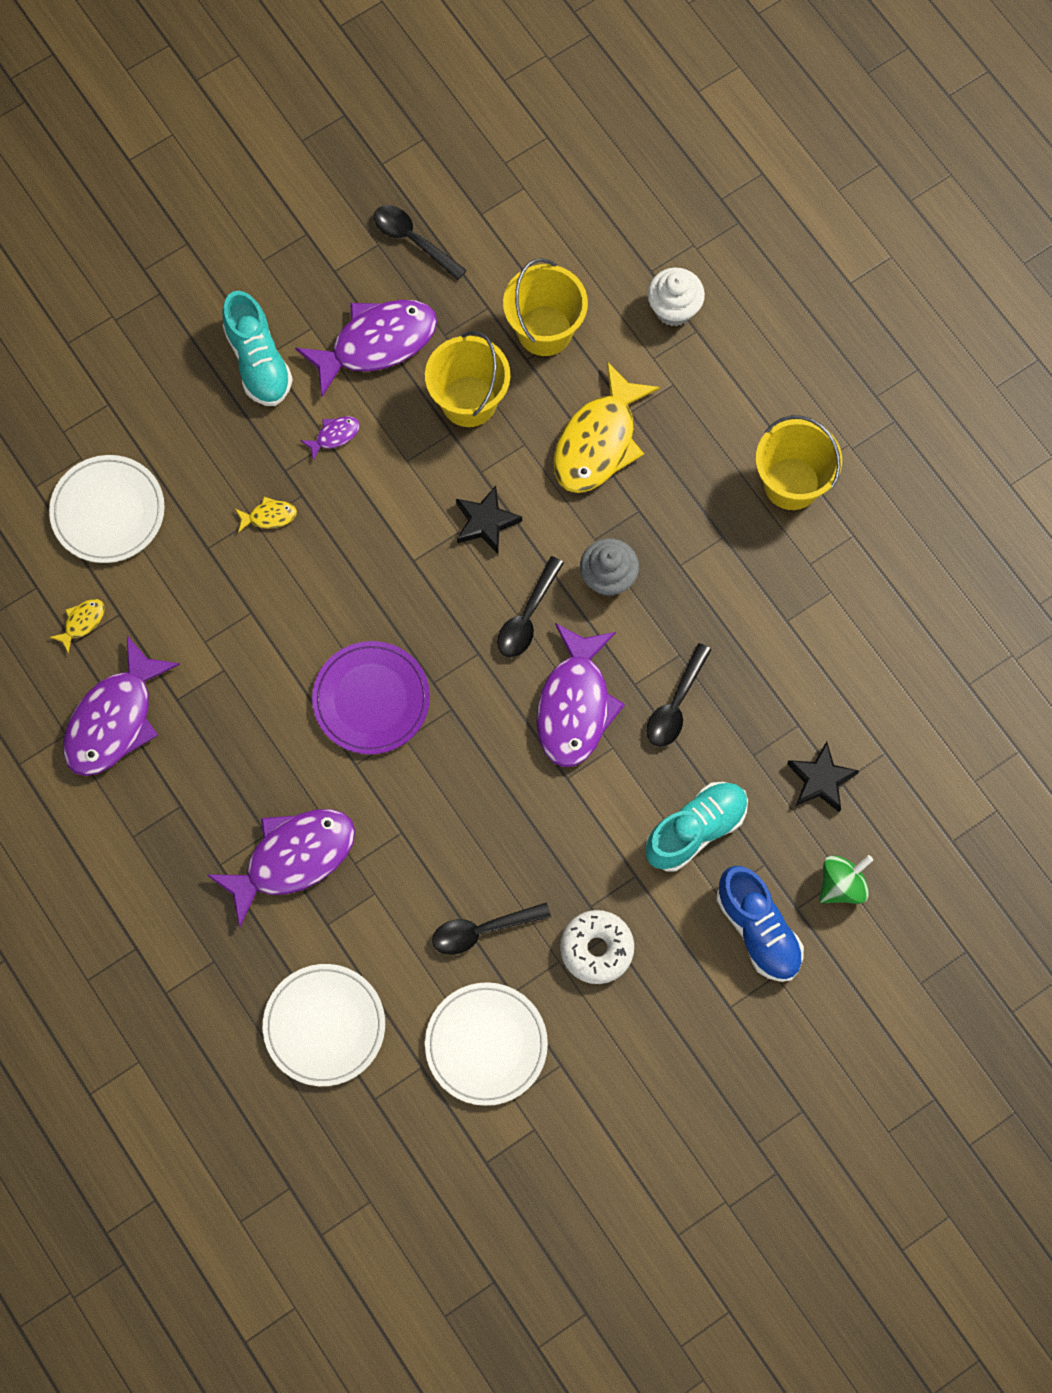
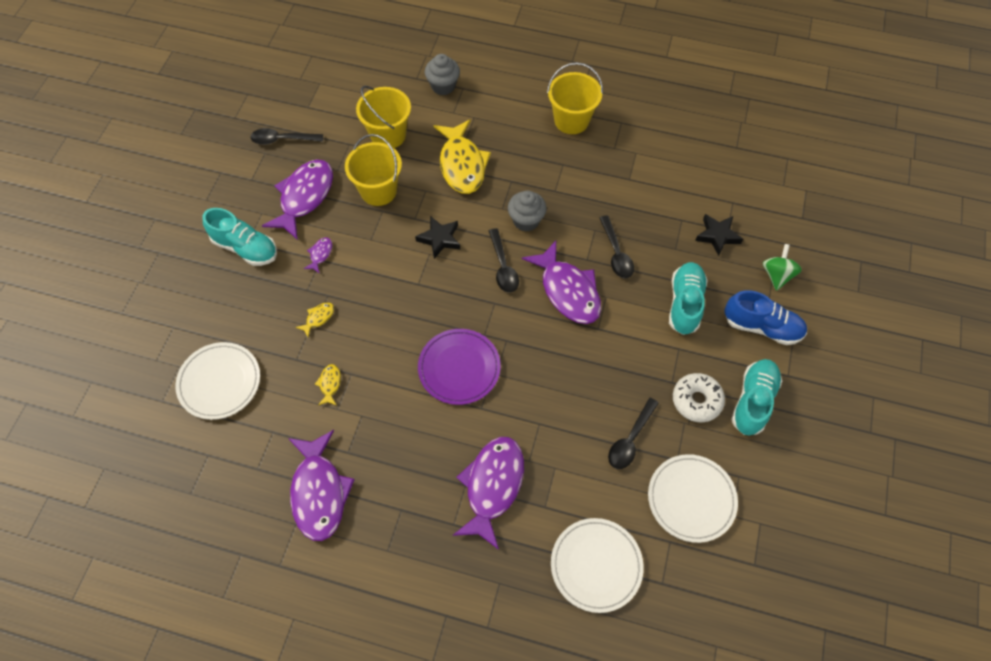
camera: 40 degrees left, 10 degrees down
(82, 622) = (253, 453): yellow fish -> yellow fish (330, 384)
(659, 1002) = (753, 401): none -> turquoise shoe
(674, 309) = (443, 86): white cupcake -> grey cupcake

